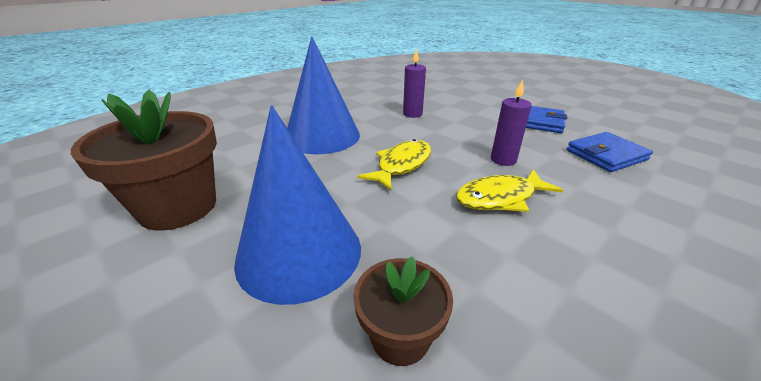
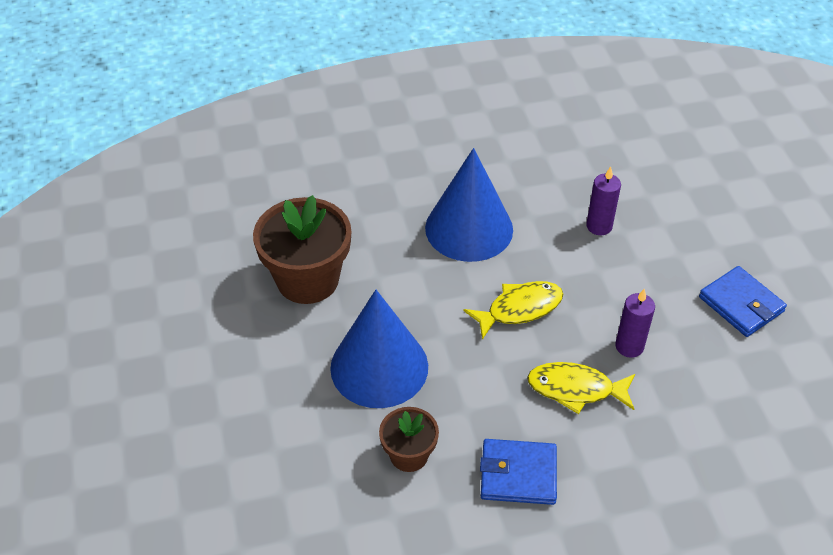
camera: 30 degrees right, 15 degrees up
(606, 155) = (752, 389): blue wallet -> blue wallet (518, 474)

